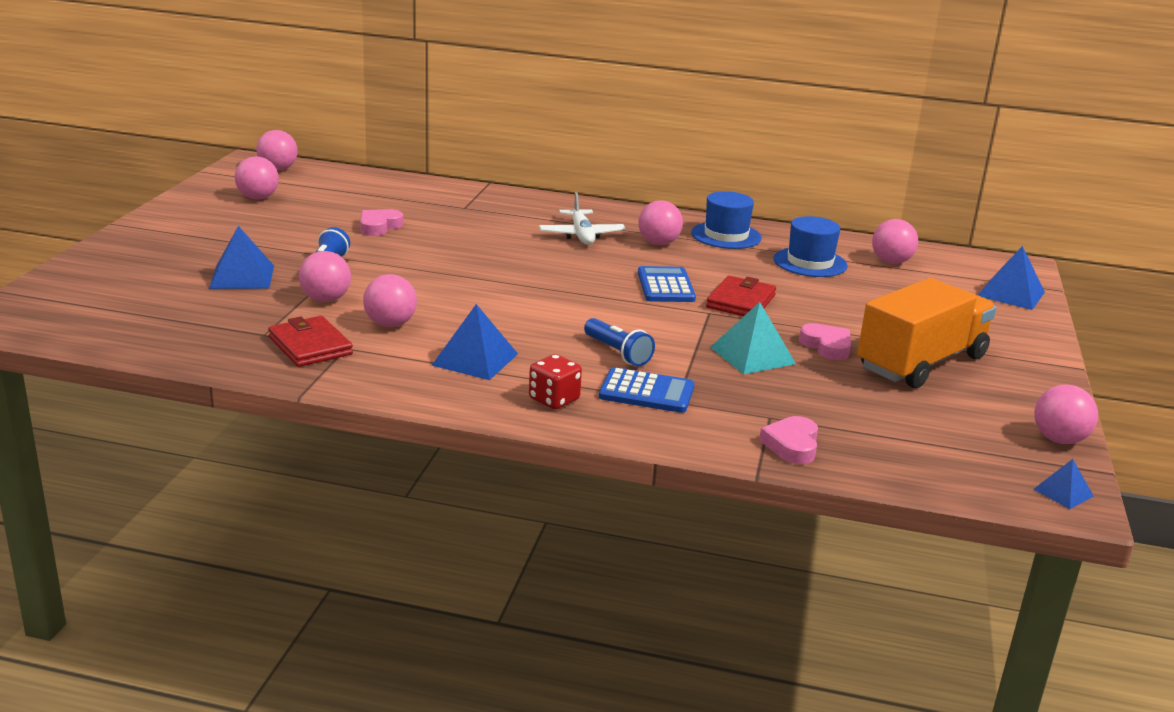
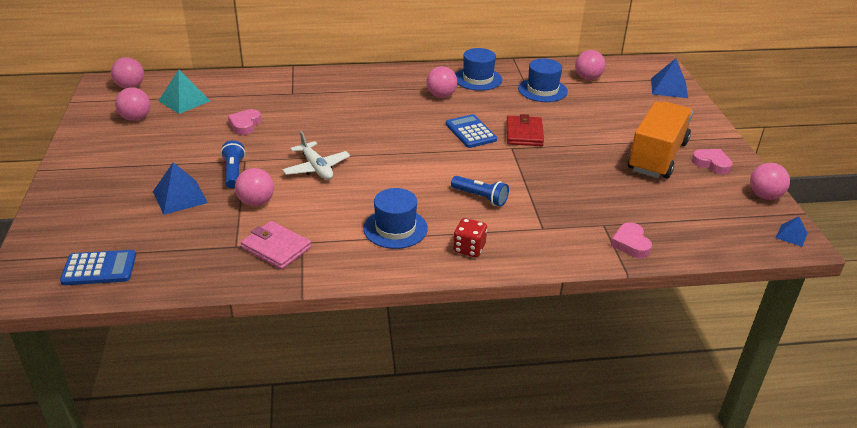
camera: 20 degrees left, 10 degrees up
(310, 346) = (276, 248): red wallet -> pink wallet
(390, 324) = (317, 213): pink ball -> none
(475, 359) = (395, 228): blue pyramid -> blue hat
(581, 235) = (388, 100): white plane -> white plane (316, 168)
(646, 392) = (520, 225): blue calculator -> blue calculator (99, 268)
(752, 355) = (561, 177): turquoise pyramid -> turquoise pyramid (184, 101)
(827, 346) = (597, 157): pink heart -> pink heart (711, 164)

